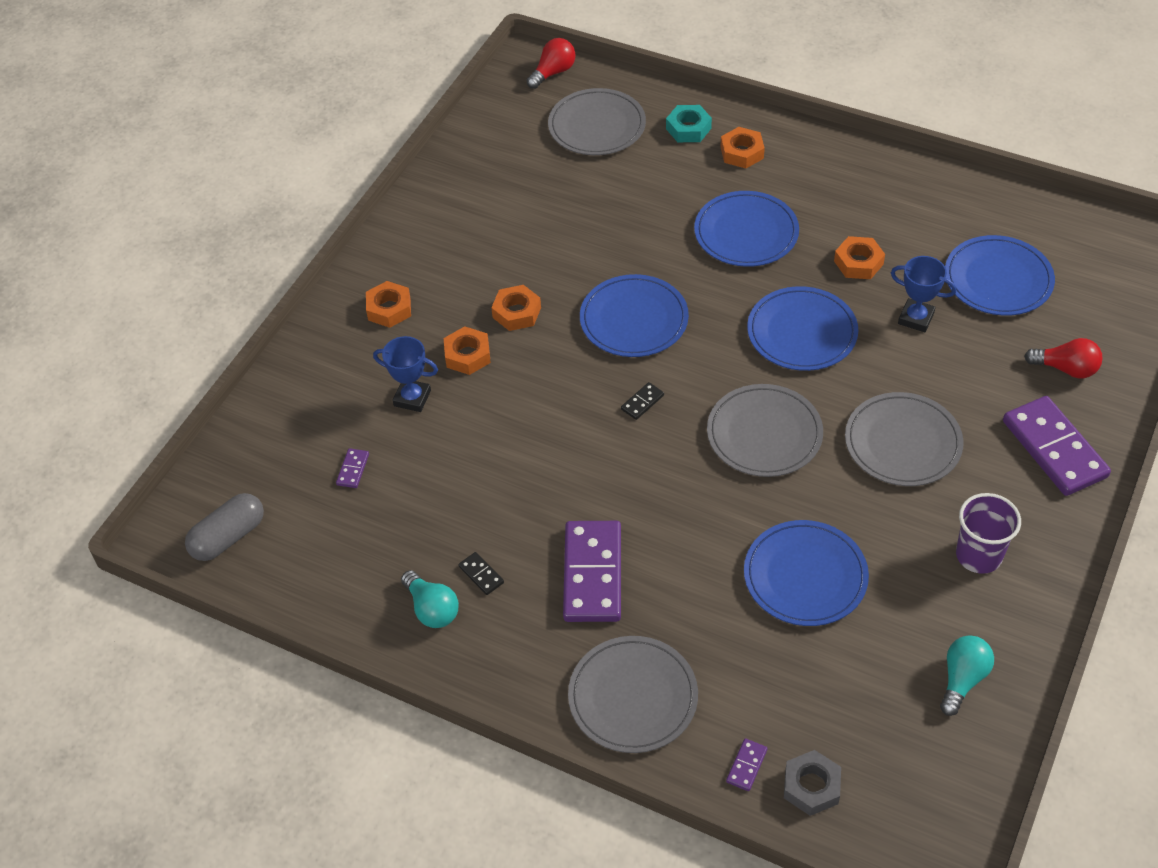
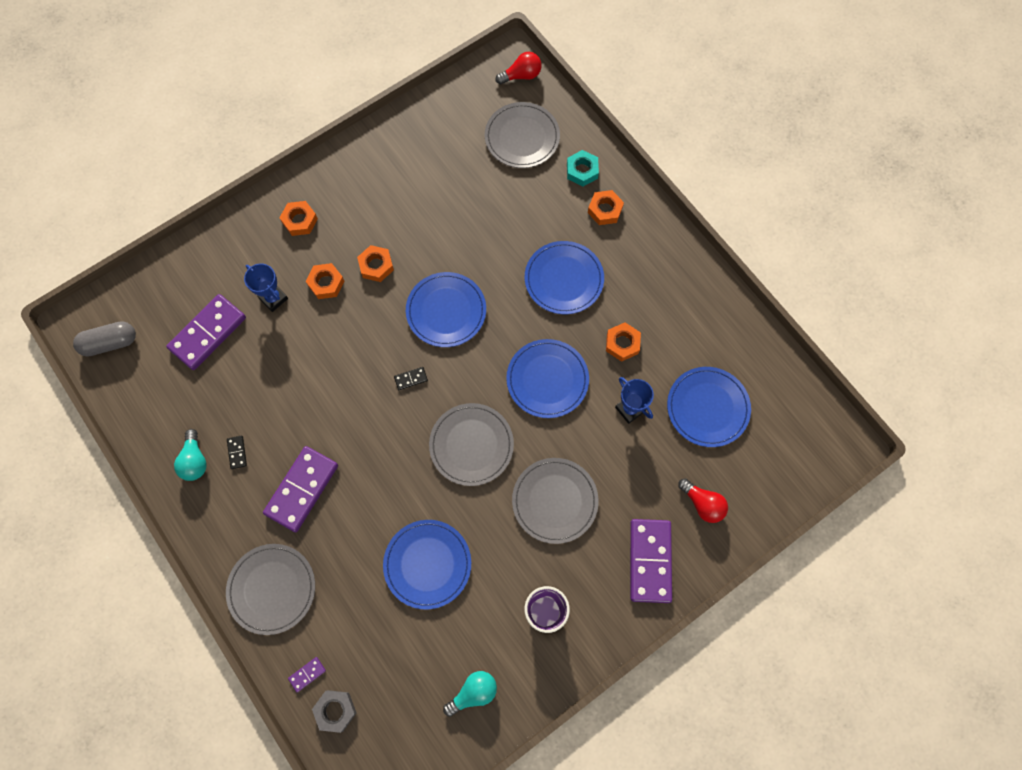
camera: 25 degrees right, 20 degrees up
(353, 469) = (208, 333): purple domino -> purple domino, size x2.43

